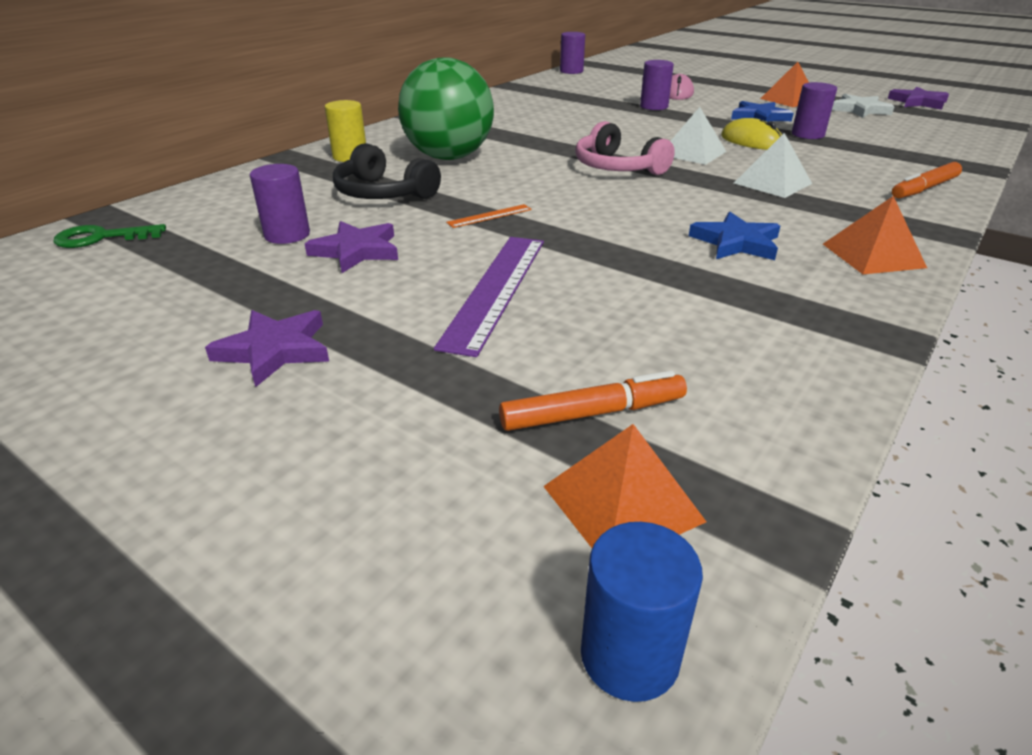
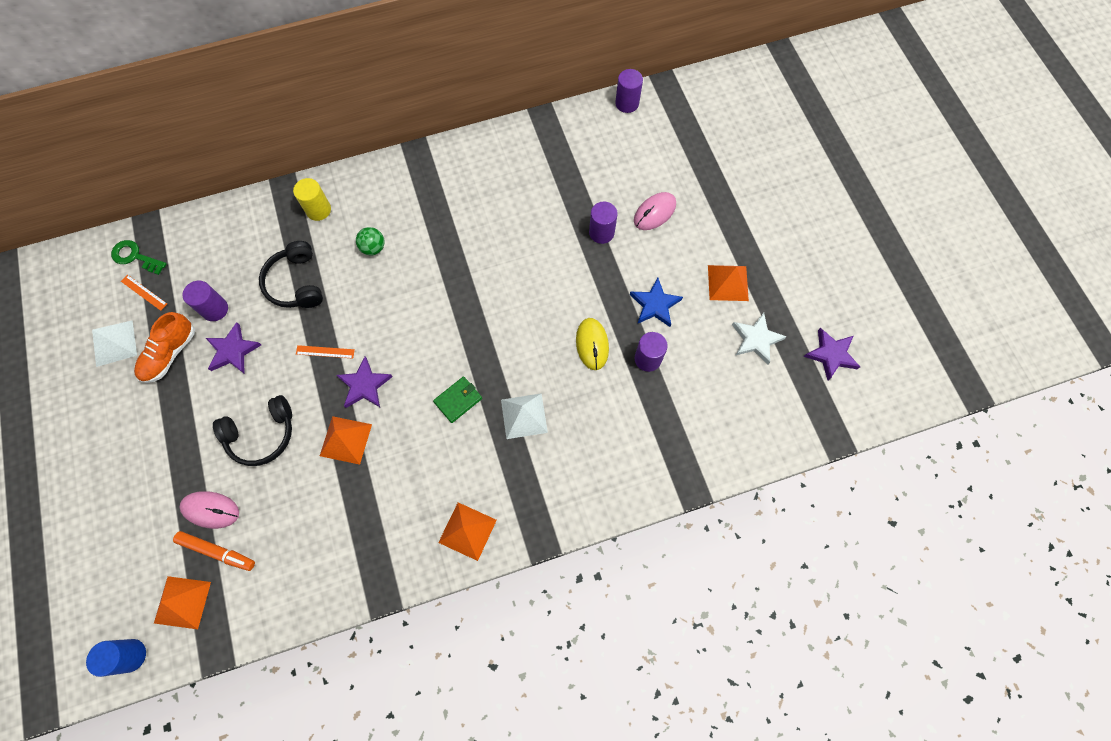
camera: 35 degrees right, 35 degrees up
(147, 255) = (144, 292): none -> orange ruler
(251, 282) = (170, 354): none -> orange shoe
(275, 350) = (144, 424): purple star -> purple star (364, 385)
(449, 157) = (373, 248): green ball -> green ball, size x0.40
(496, 289) = (262, 434): purple ruler -> black headphones
(515, 378) = (210, 510): none -> pink mouse
(617, 167) = (457, 330): pink headphones -> none
(618, 254) = (346, 440): none -> orange pyramid
(692, 153) = (529, 338): white pyramid -> white pyramid (114, 343)
(693, 195) = (458, 400): none -> green wallet
(736, 242) = (416, 469): blue star -> none
(924, 188) = (607, 486): orange marker -> none

